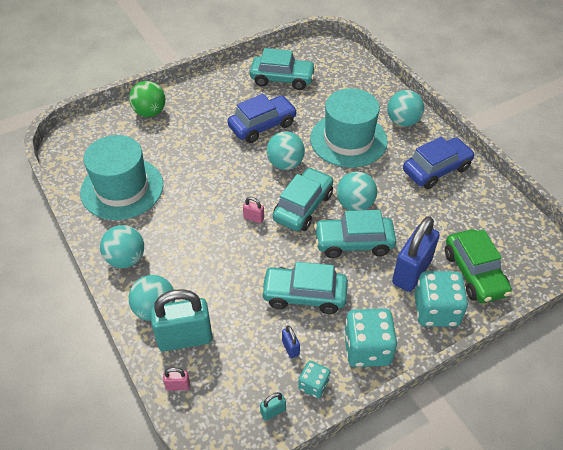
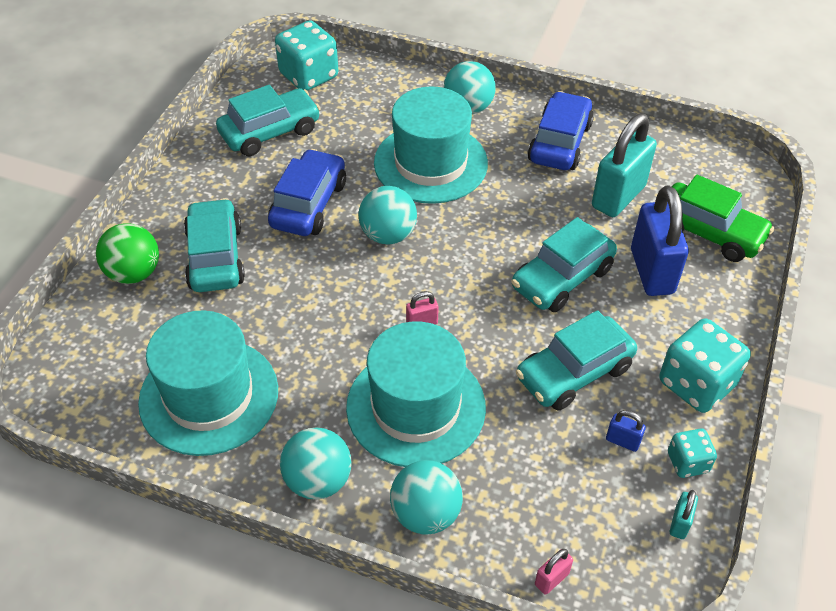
camera: 40 degrees left, 0 degrees up
(185, 338) = (499, 519): turquoise padlock -> turquoise padlock (618, 197)
(206, 256) = (416, 407): none -> turquoise hat
(303, 206) = (463, 273): turquoise car -> turquoise car (215, 257)
(355, 204) = (517, 234): turquoise ball -> none
(436, 310) = (716, 296): turquoise dice -> turquoise dice (309, 76)

